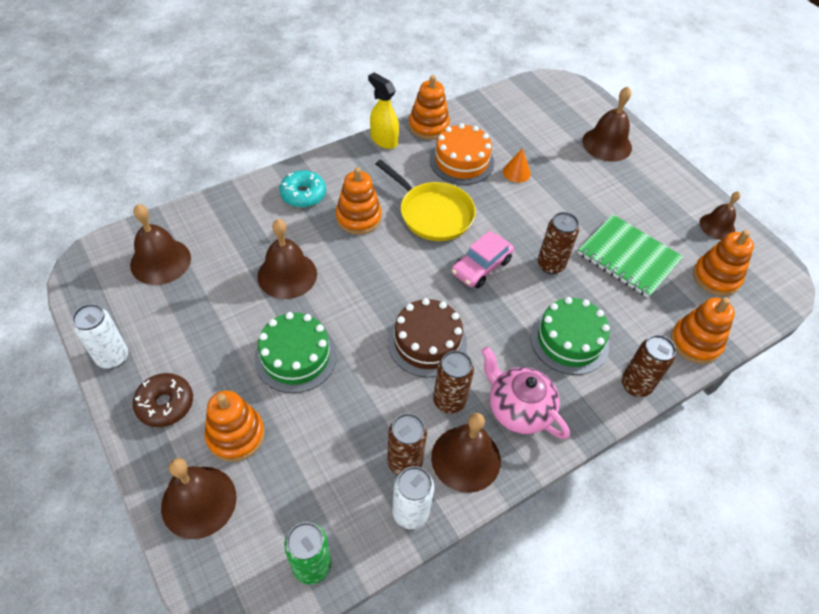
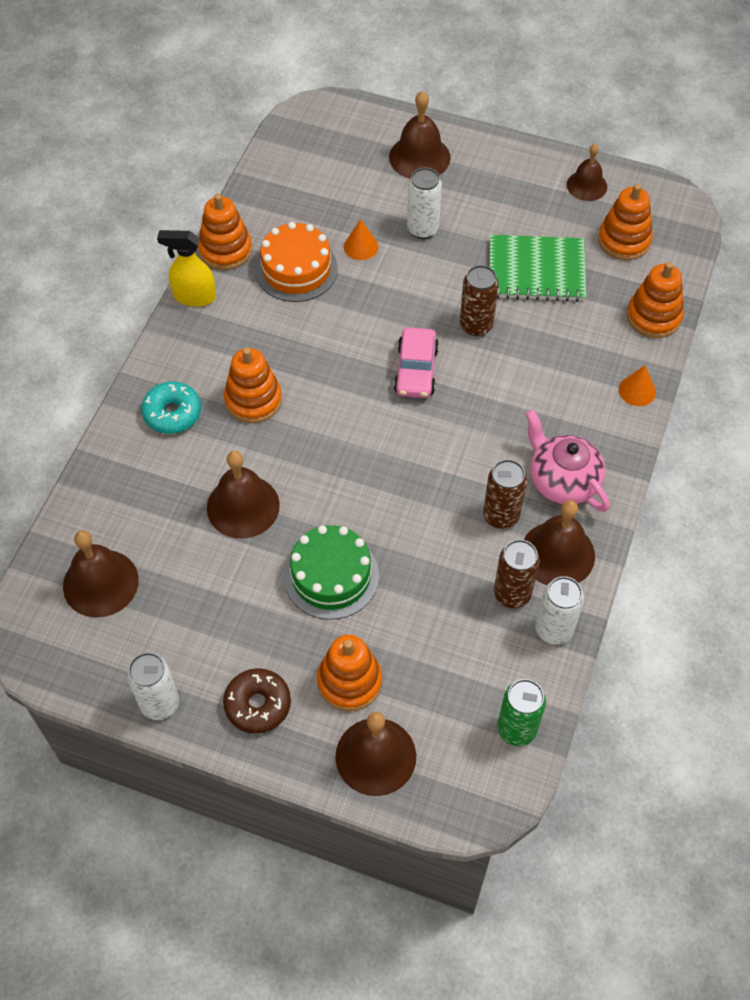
camera: 35 degrees left, 5 degrees up
(427, 342) = (434, 477): brown cake -> none
(433, 214) = (322, 346): yellow pan -> none
(518, 409) = (562, 480): pink teapot -> pink teapot turned 45 degrees clockwise
(569, 186) = (422, 229): none -> white can
(569, 340) = (552, 388): green cake -> none
(636, 385) = (637, 390): brown can -> orange cone

